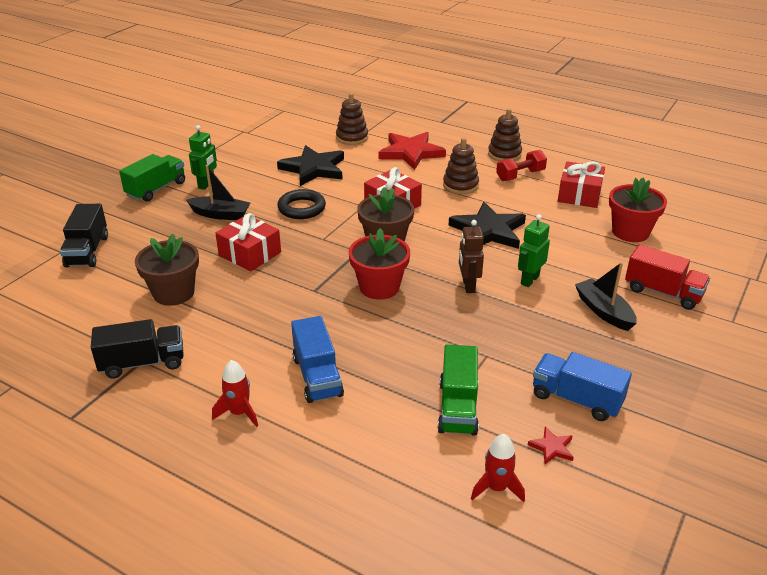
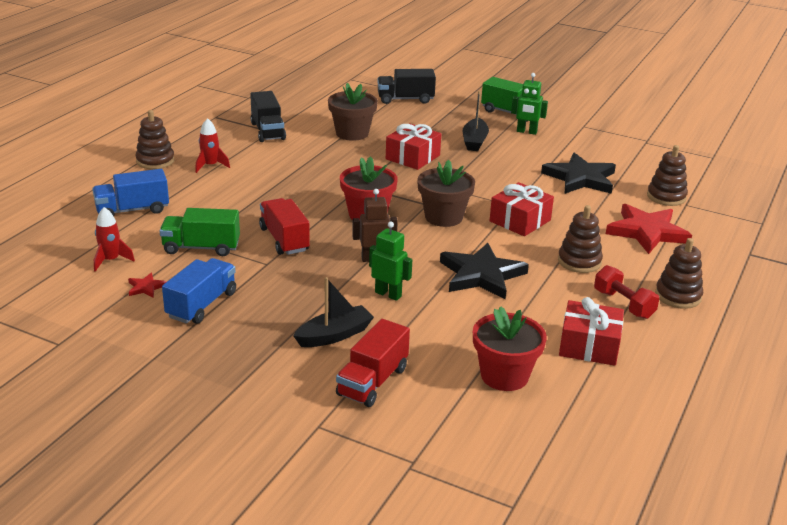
camera: 85 degrees right, 5 degrees down
(211, 473) = (155, 161): none -> brown stacking toy
(301, 208) = (497, 175): black ring -> none
(317, 376) = (246, 191): blue truck -> blue truck (132, 210)
(435, 343) = (284, 239): none -> red truck

